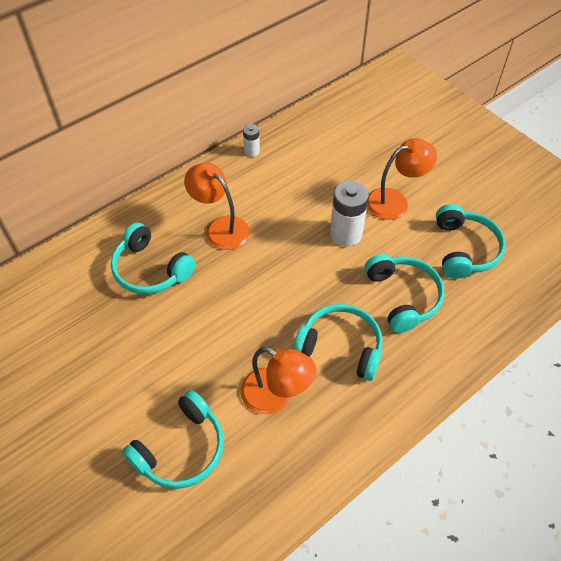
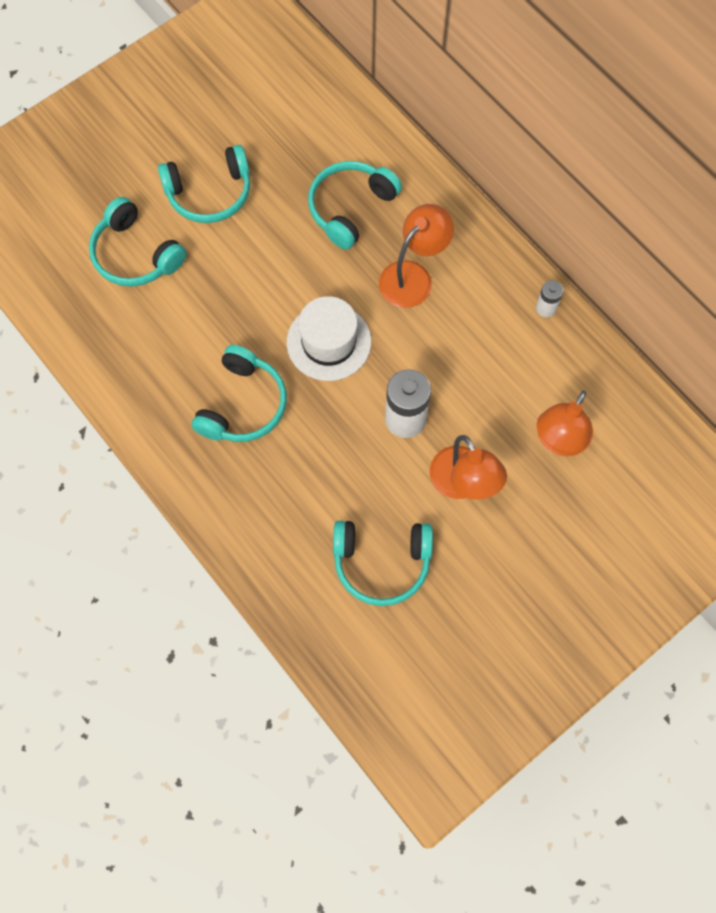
camera: 90 degrees right, 15 degrees up
(276, 396) = (186, 339): orange lamp -> orange lamp (558, 441)
(279, 284) = (329, 342): none -> white hat
(403, 297) = (309, 479): turquoise headphones -> turquoise headphones (210, 193)

